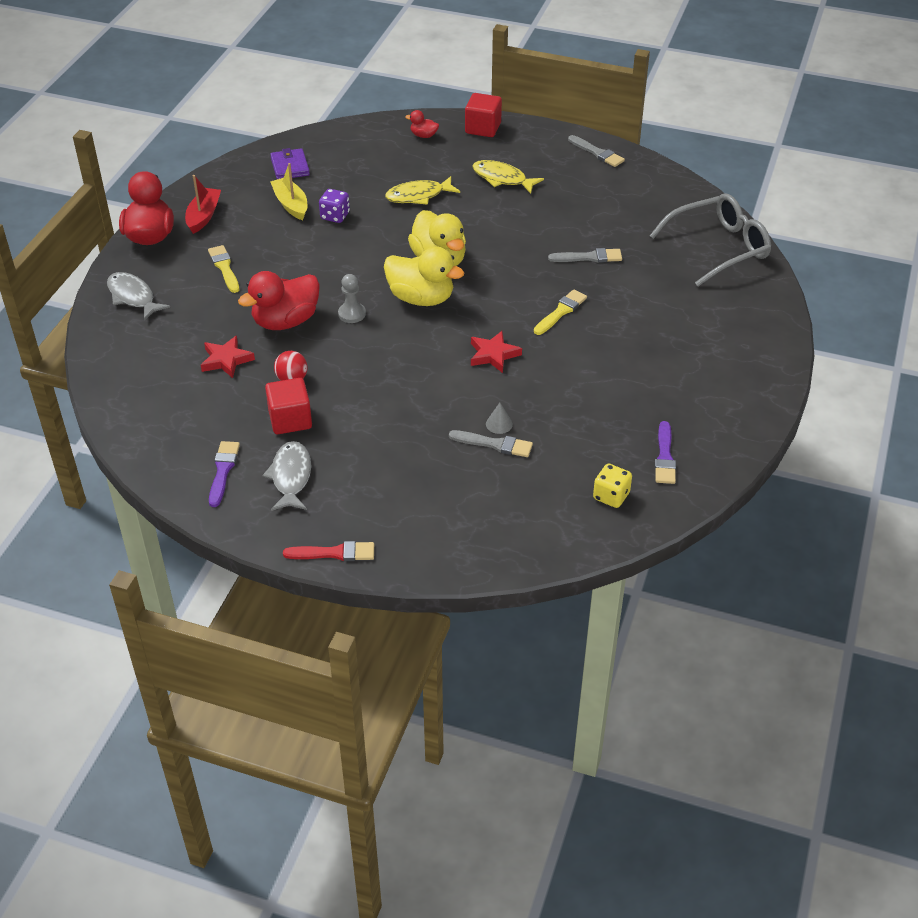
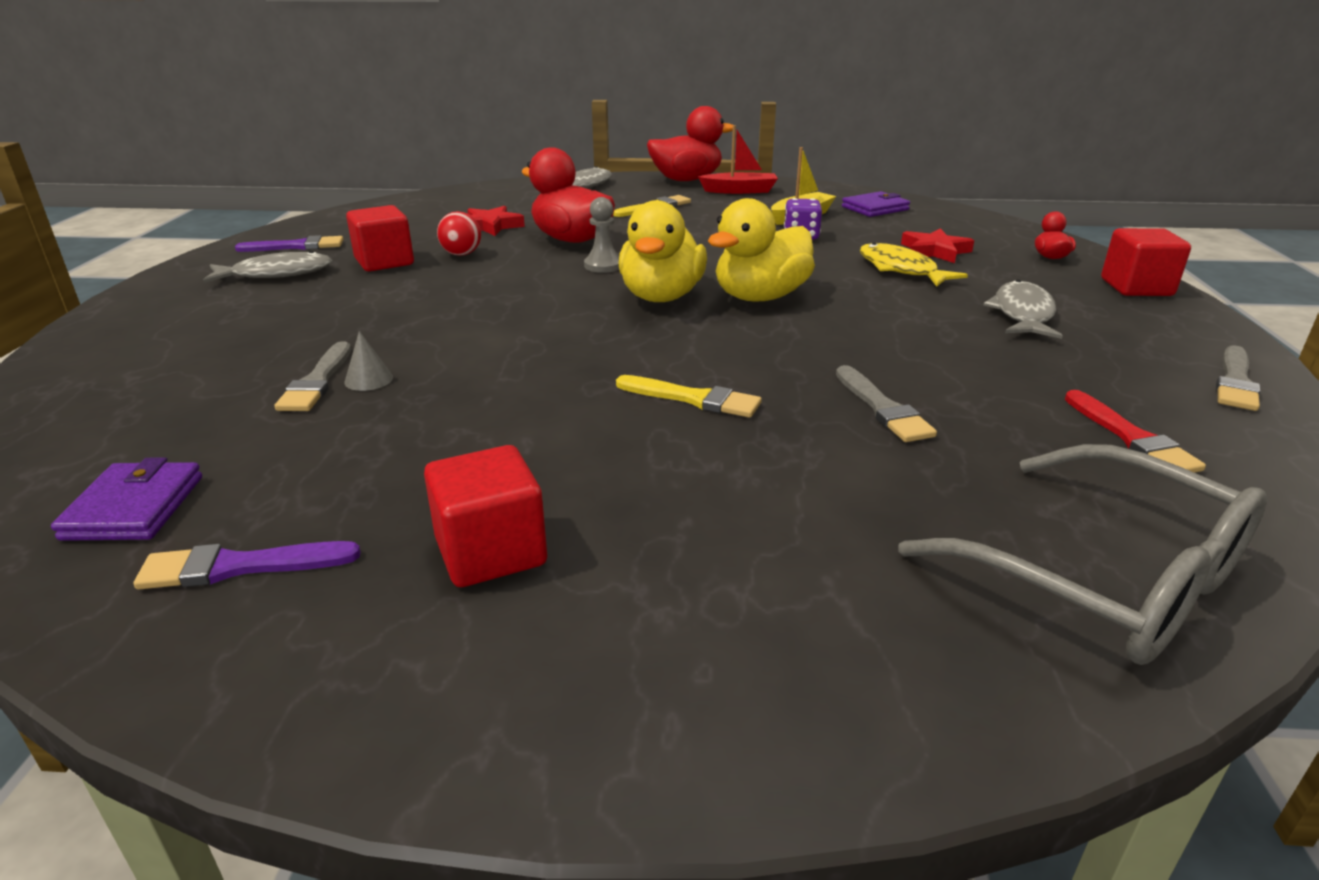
camera: 75 degrees right, 15 degrees down
(334, 553) = (119, 310): red brush -> red brush (1131, 437)
(493, 355) = (547, 357): red star -> red star (934, 251)
(502, 179) = (1022, 314): yellow fish -> grey fish
(611, 496) = (134, 507): yellow dice -> purple wallet
(671, 387) = (491, 552): none -> red cube

